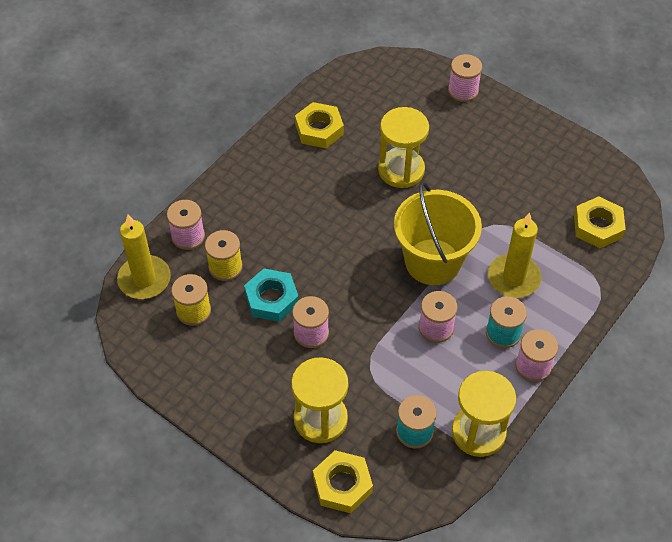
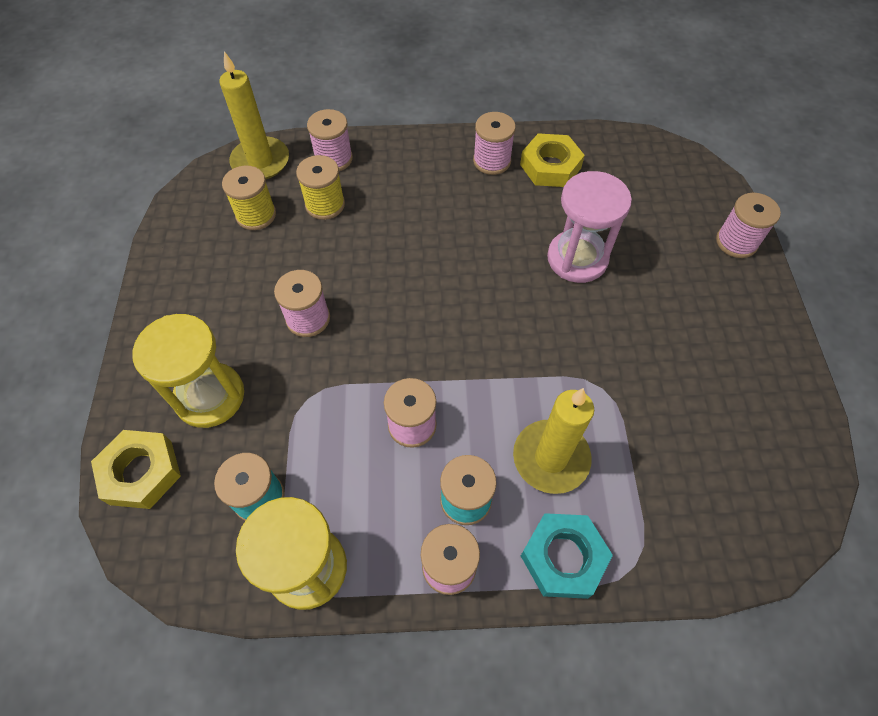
camera: 50 degrees right, 5 degrees up
(272, 299) = (320, 261): turquoise nut -> turquoise nut (563, 558)
(283, 155) = (492, 161): none -> pink spool
(401, 170) = (577, 258): yellow hourglass -> pink hourglass
(432, 262) = (493, 363): yellow bucket -> none
(598, 226) = (717, 501): yellow nut -> none

